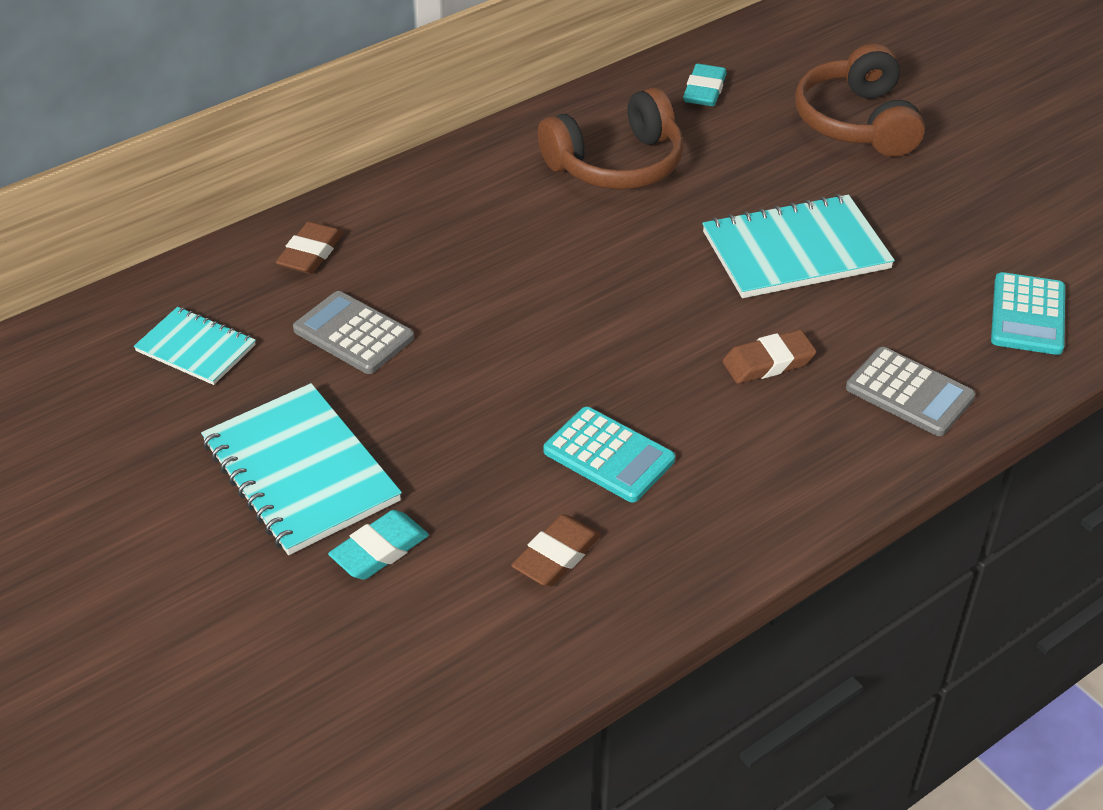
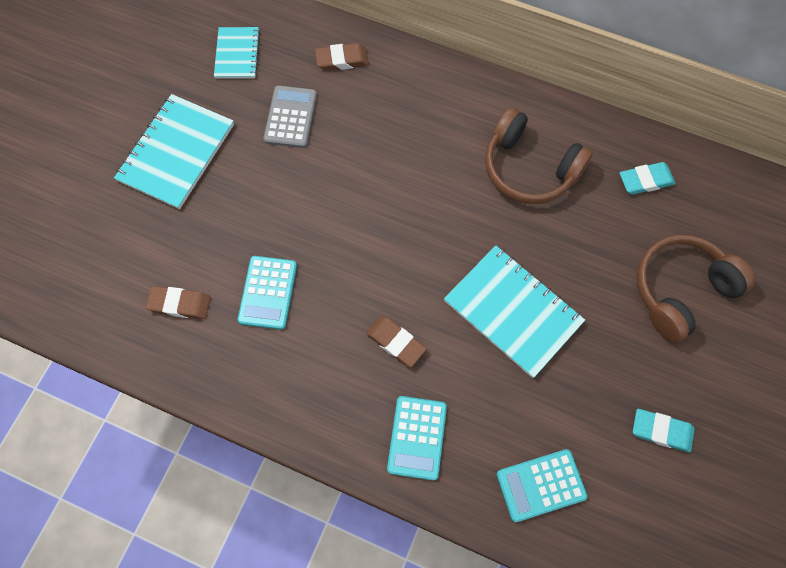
camera: 60 degrees right, 25 degrees up
(379, 550) = (142, 219): turquoise eraser -> turquoise eraser (661, 431)
(909, 393) = (417, 437): grey calculator -> turquoise calculator

